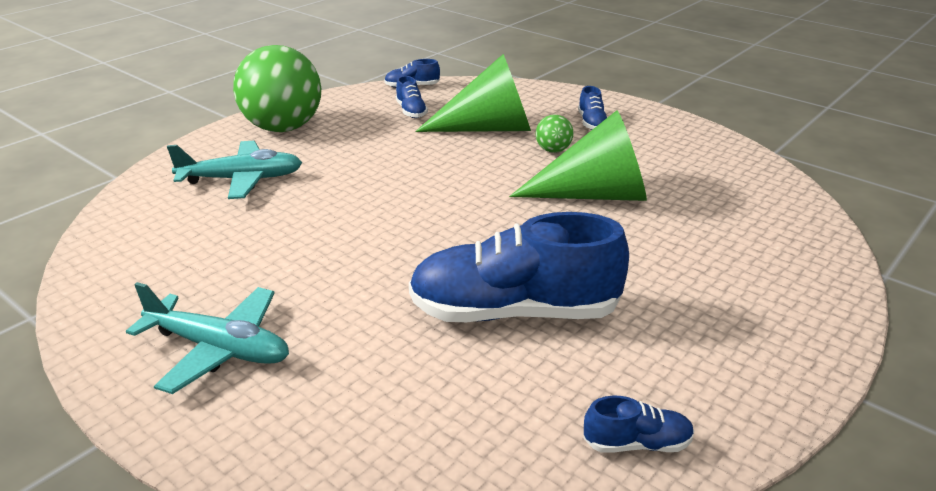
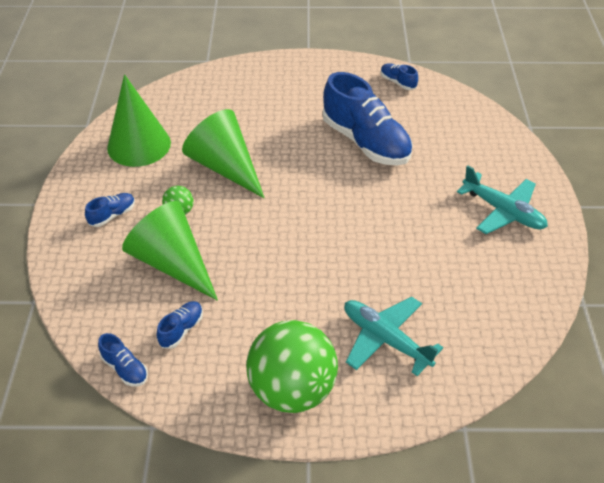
camera: 130 degrees left, 15 degrees up
(219, 349) = (503, 211): turquoise plane -> turquoise plane turned 150 degrees clockwise
(697, 163) = (139, 145): none -> green cone

